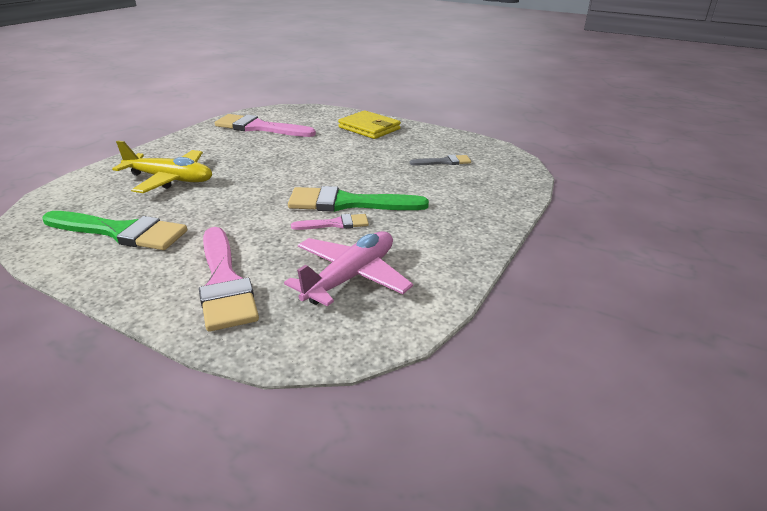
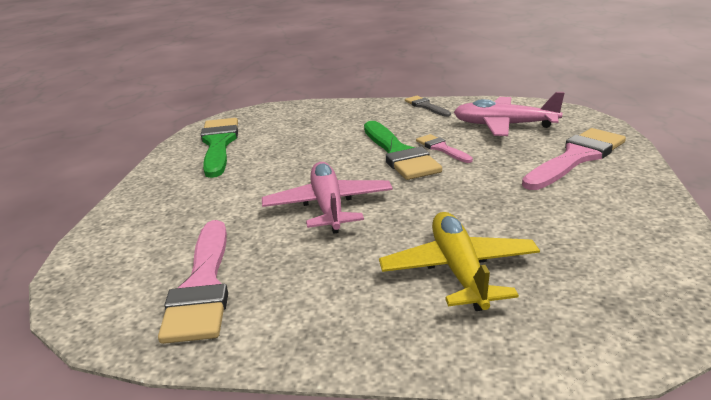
camera: 110 degrees left, 5 degrees down
(121, 232) = (597, 235): green brush -> green brush (219, 144)
(295, 163) = (328, 207): none -> pink plane
(369, 128) = (168, 199): yellow wallet -> none
(444, 162) = (263, 139): grey brush -> grey brush (426, 106)

